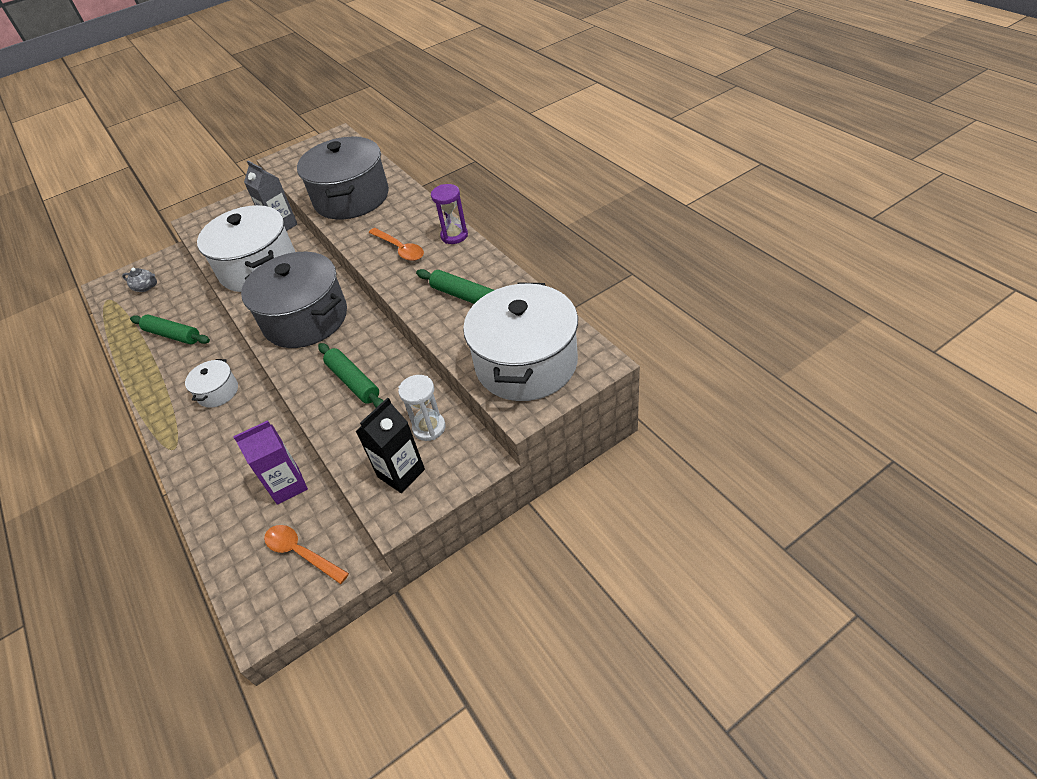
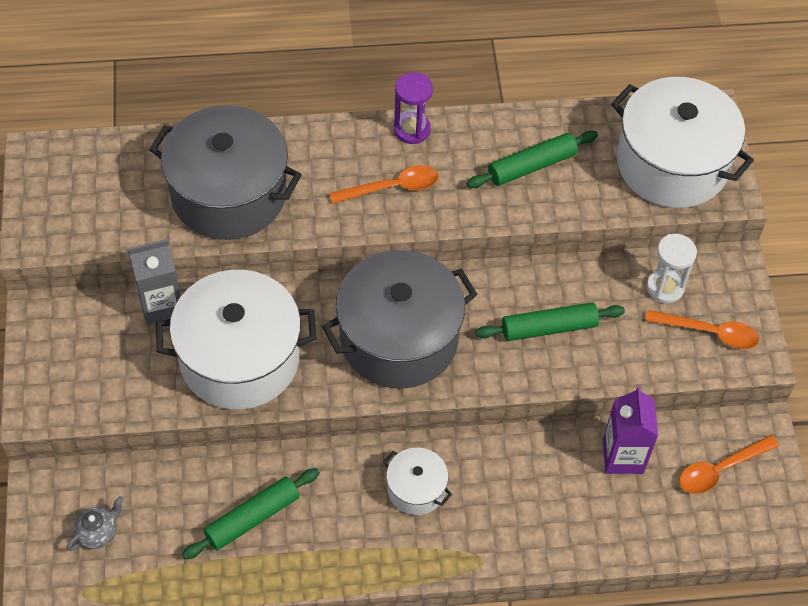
camera: 70 degrees left, 10 degrees up
(401, 473) = (709, 333): black carton -> orange spoon

